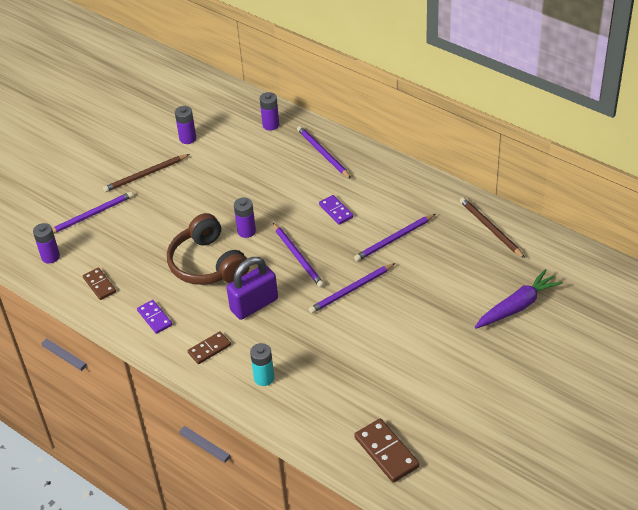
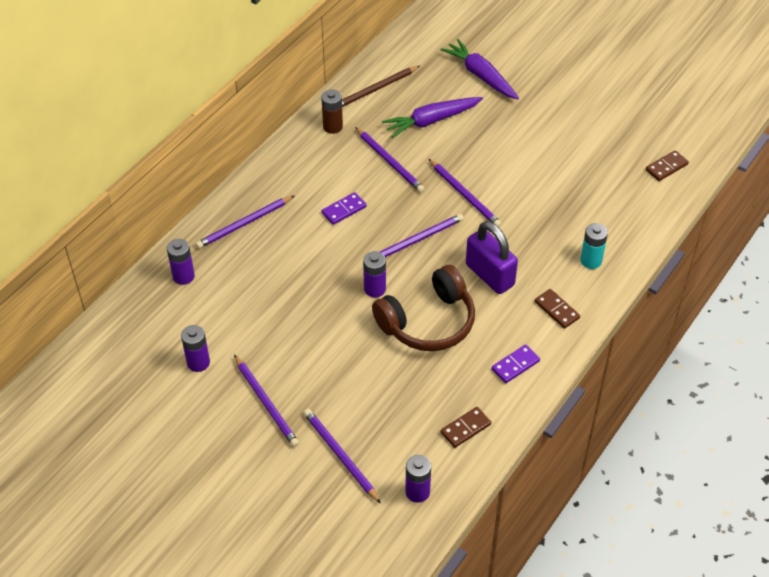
camera: 95 degrees left, 5 degrees up
(145, 175) = (266, 403): brown pencil -> purple pencil
(386, 452) = (666, 167): brown domino -> brown domino, size x0.64
(438, 201) = (333, 127): none -> brown battery
(449, 268) = (431, 121): none -> purple carrot

